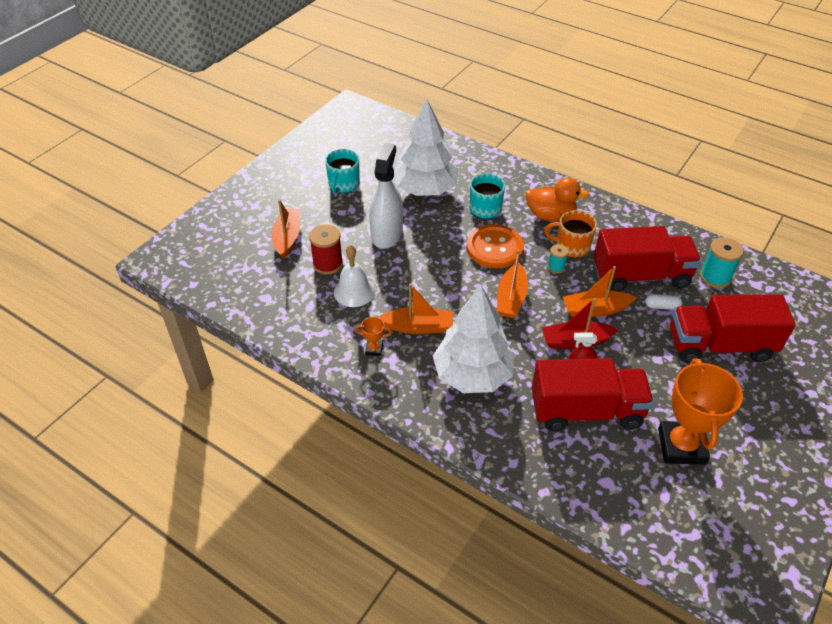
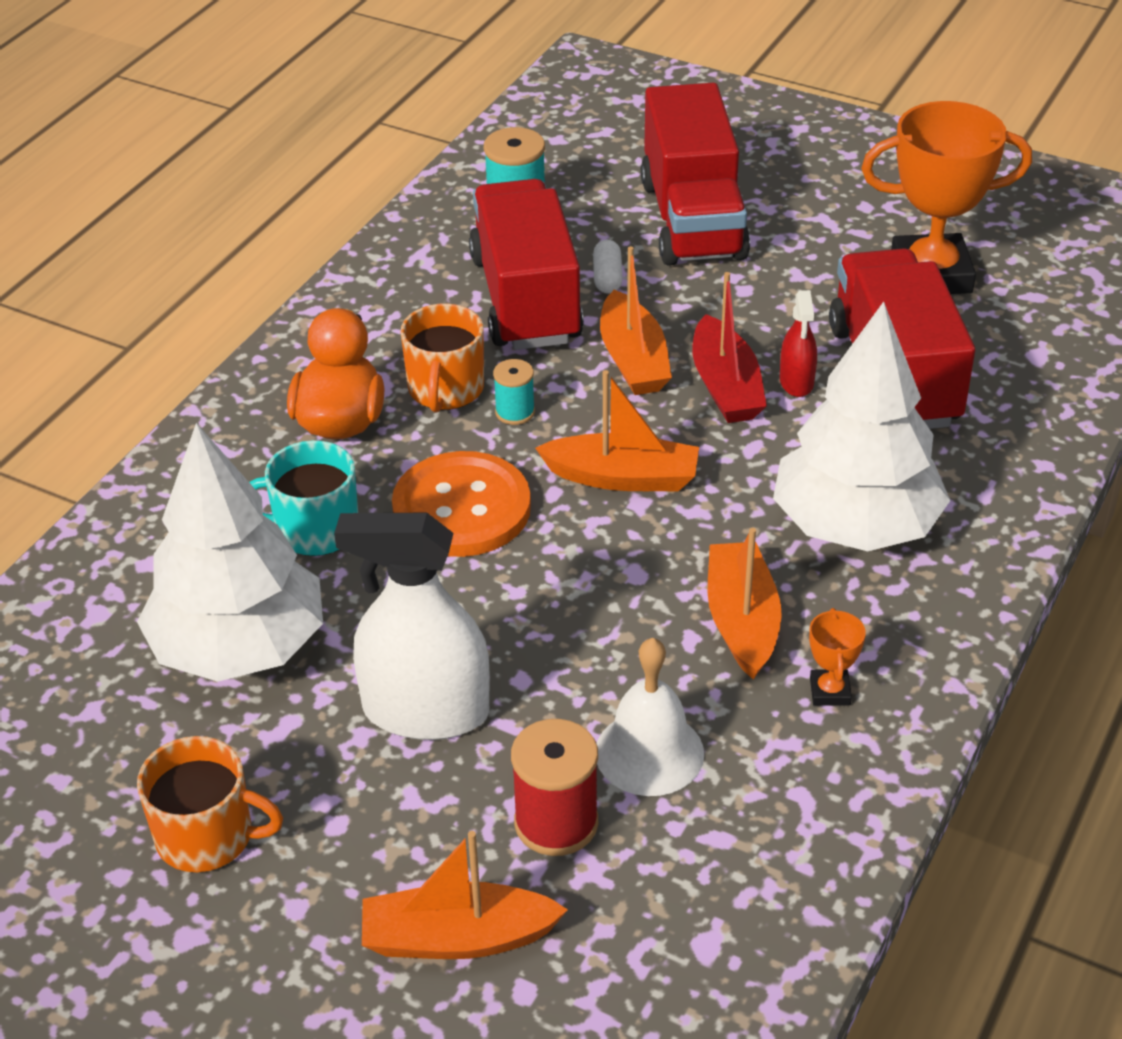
camera: 95 degrees left, 5 degrees down
(343, 184) = (207, 836): turquoise mug -> orange mug

